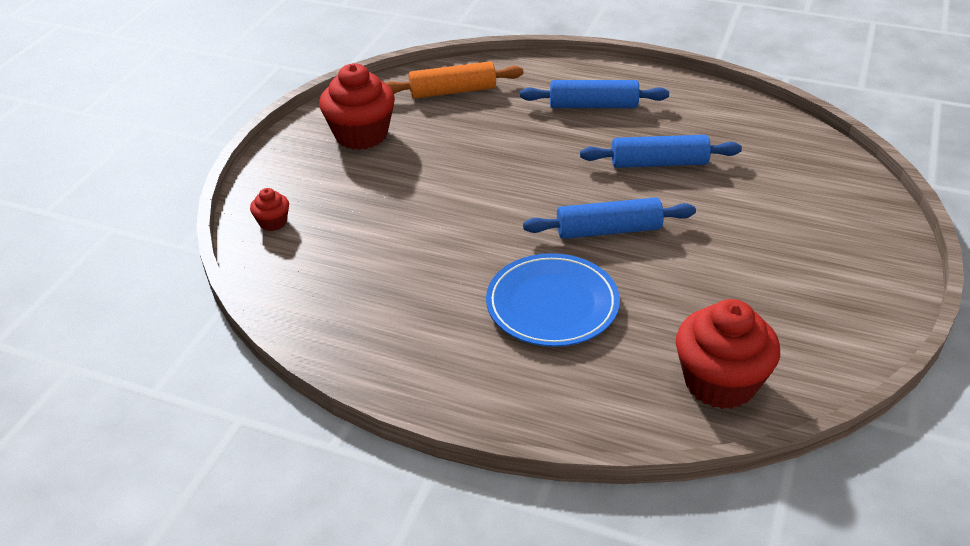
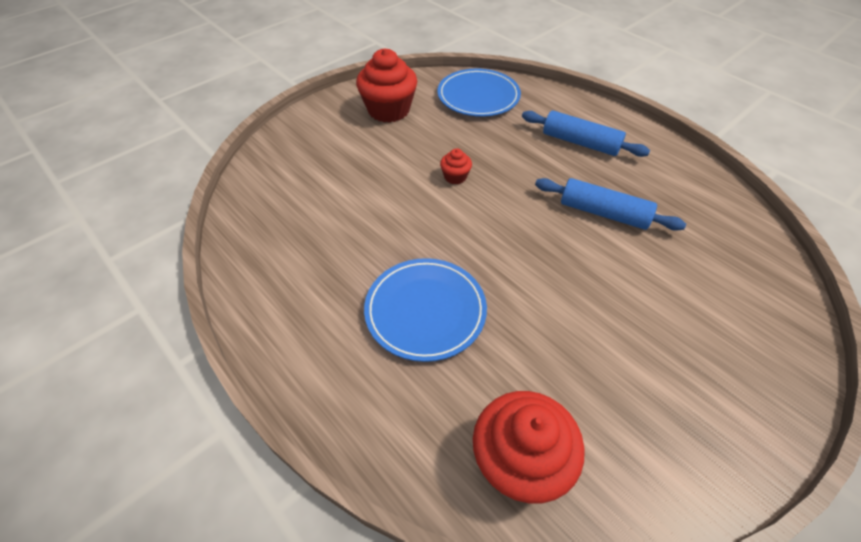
camera: 25 degrees right, 10 degrees up
(273, 222) = (279, 157): red cupcake -> red cupcake (455, 177)
(453, 91) = (478, 96): orange rolling pin -> blue plate
(608, 230) = (519, 259): blue rolling pin -> none

